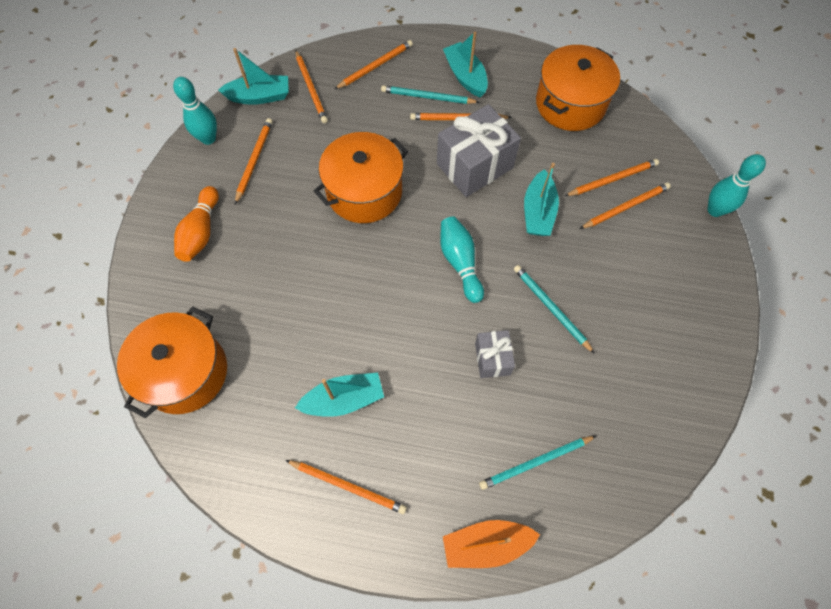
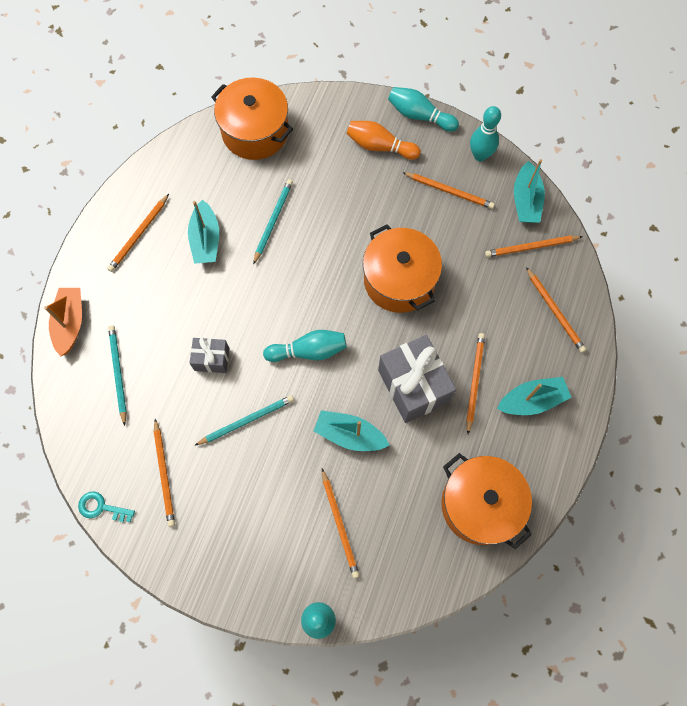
camera: 100 degrees right, 5 degrees up
(159, 199) = (419, 116): none -> turquoise bowling pin
(427, 97) = (507, 356): turquoise pencil -> turquoise pencil (273, 221)
(612, 179) = (375, 521): orange pencil -> orange pencil (164, 474)
(691, 439) = (101, 507): none -> turquoise key

